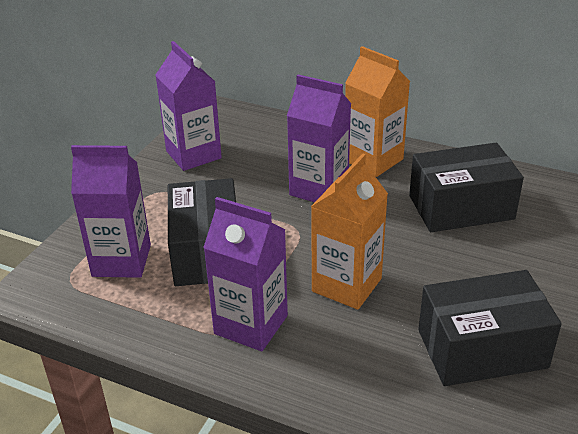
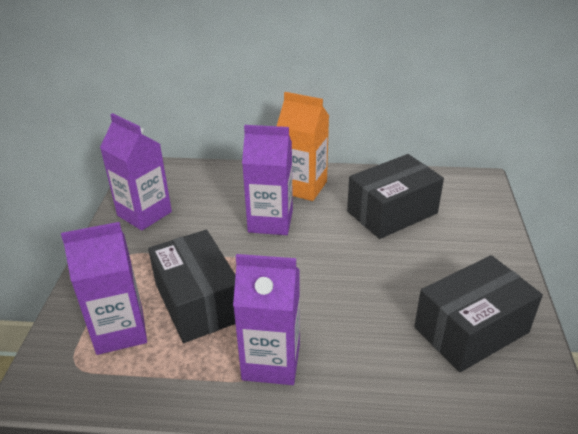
camera: 20 degrees left, 0 degrees up
(346, 285) = (336, 302): orange carton -> none

